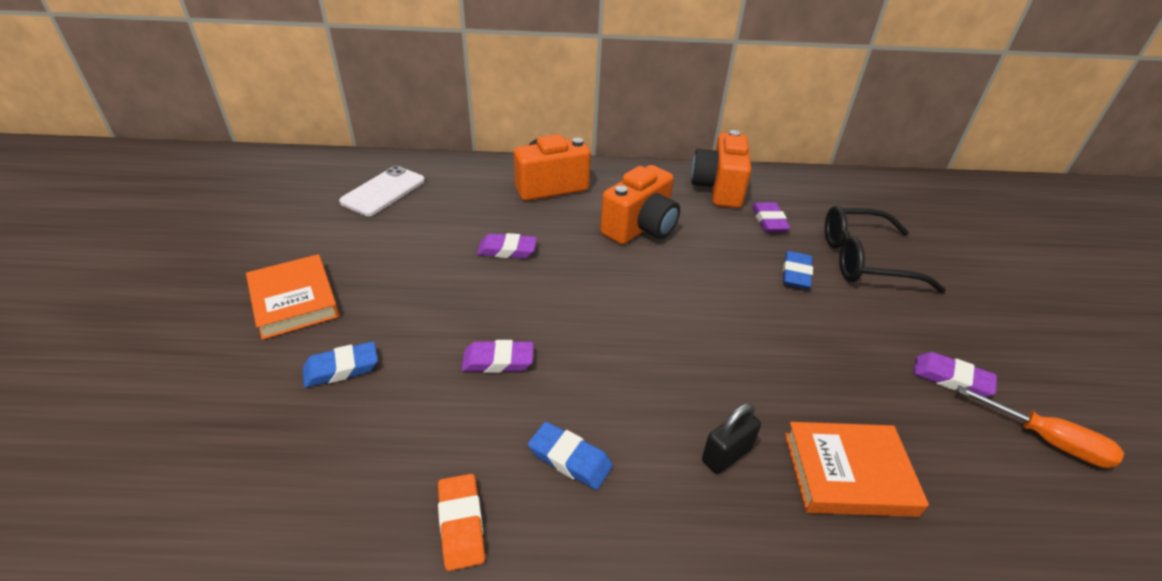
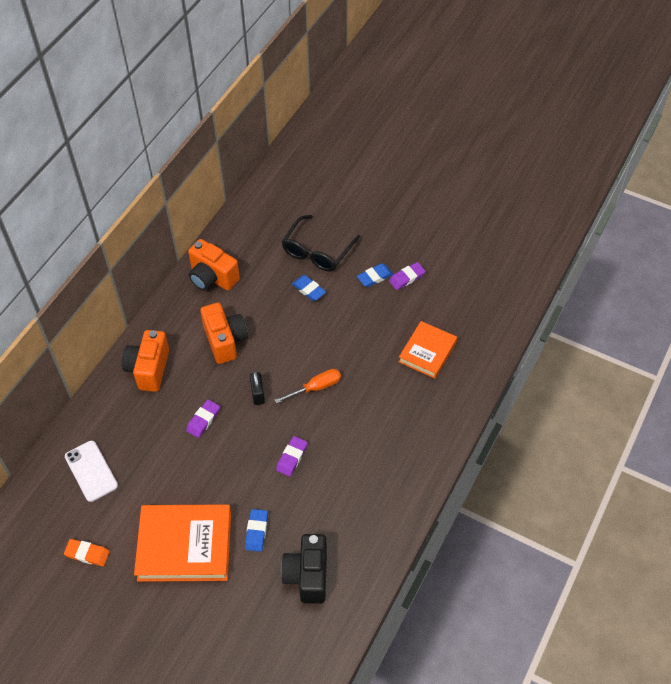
camera: 60 degrees left, 15 degrees up
(266, 472) = (307, 575): none -> black camera
(294, 301) = (185, 546): orange book -> orange book, size x1.62
(461, 524) = (375, 504): orange eraser -> orange eraser (87, 554)
(570, 459) = (366, 450): blue eraser -> blue eraser (375, 277)
(726, 455) = (396, 390): black padlock -> black padlock (258, 394)
(769, 221) = (259, 272): purple eraser -> none
(1046, 440) = (451, 271): orange screwdriver -> orange screwdriver (316, 388)

